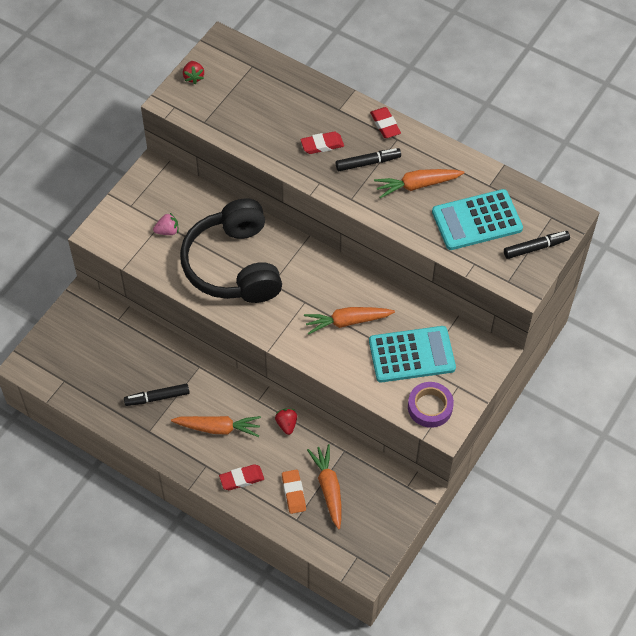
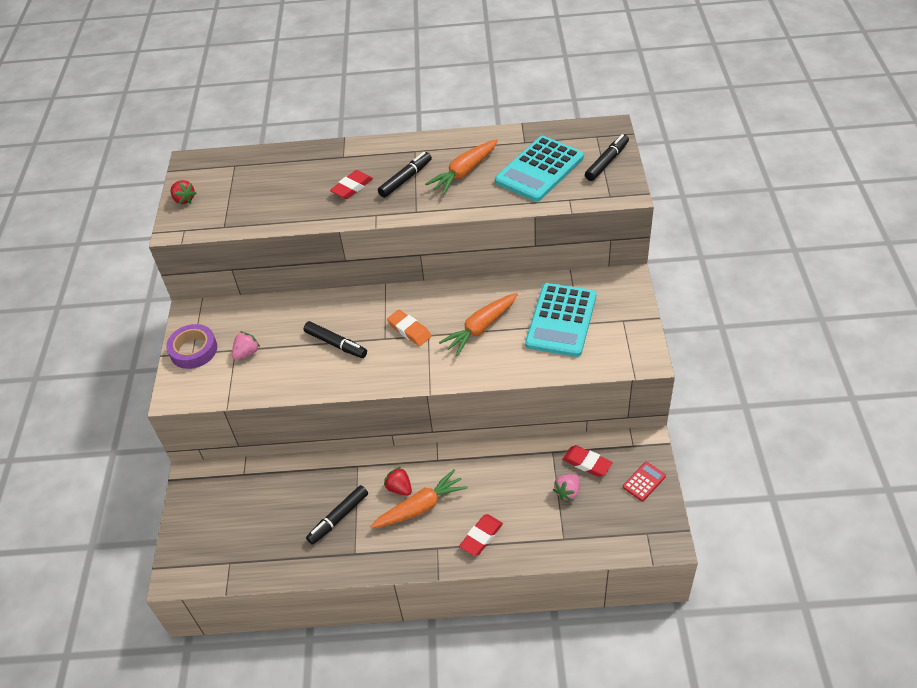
camera: 30 degrees left, 10 degrees down
(234, 265) = (336, 344): black headphones -> black marker
(286, 424) = (481, 463): red strawberry -> red strawberry (399, 488)
(293, 493) = (540, 517): orange eraser -> orange eraser (409, 330)
(328, 488) = (567, 492): orange carrot -> pink strawberry
(385, 125) = (394, 146): red eraser -> red eraser (587, 463)
(389, 519) = (644, 482): none -> red calculator
(411, 355) = (561, 320): turquoise calculator -> turquoise calculator turned 150 degrees clockwise
(430, 407) = (616, 350): purple tape -> purple tape (193, 350)

